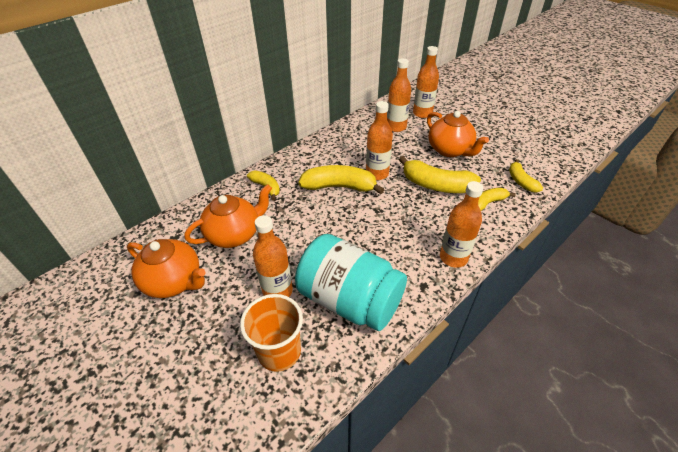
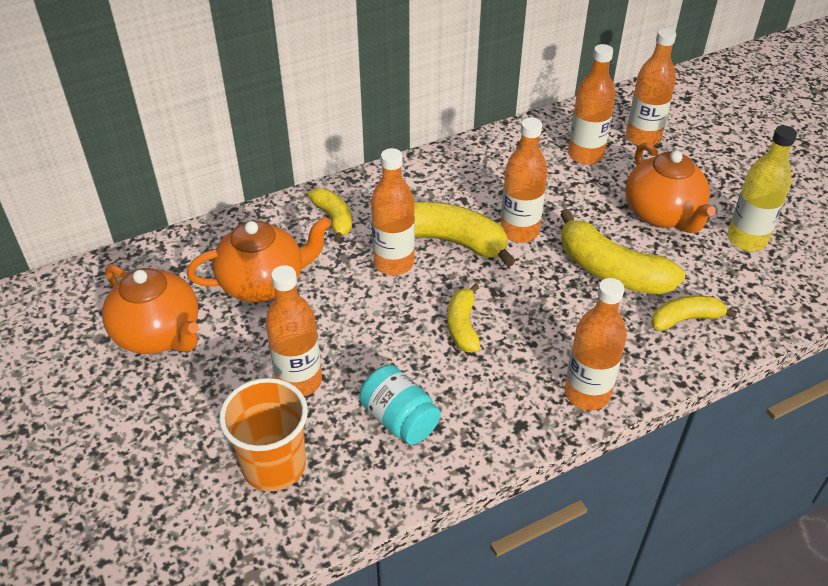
camera: 15 degrees right, 0 degrees up
(311, 206) = (394, 263): none -> orange bottle
(350, 300) = (399, 419): turquoise jar -> turquoise jar, size x0.51
(498, 155) = (746, 240): none -> yellow bottle
(521, 181) = (764, 294): yellow banana -> yellow banana (463, 326)

